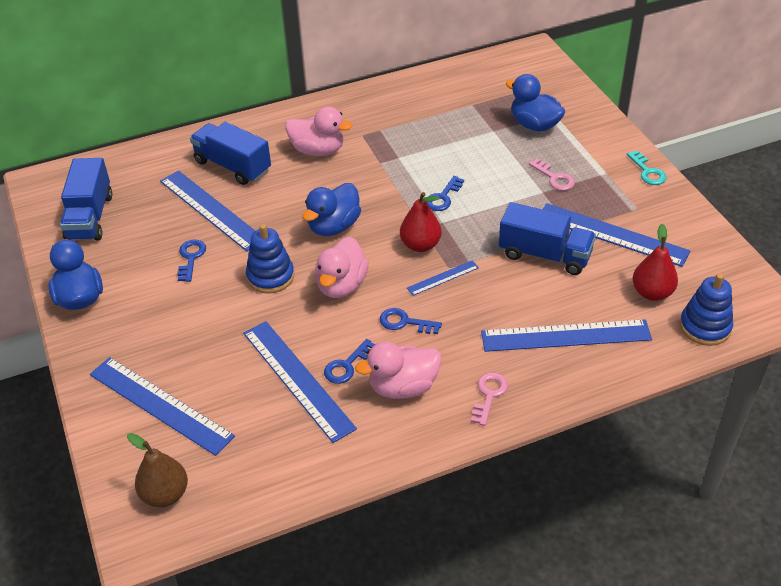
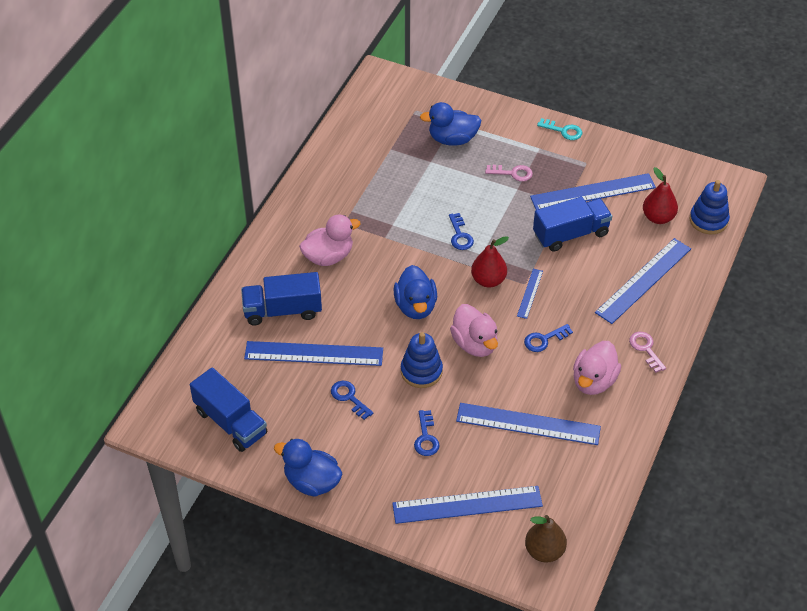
camera: 45 degrees left, 5 degrees up
(347, 365) = (545, 393): blue key -> blue key (426, 437)

